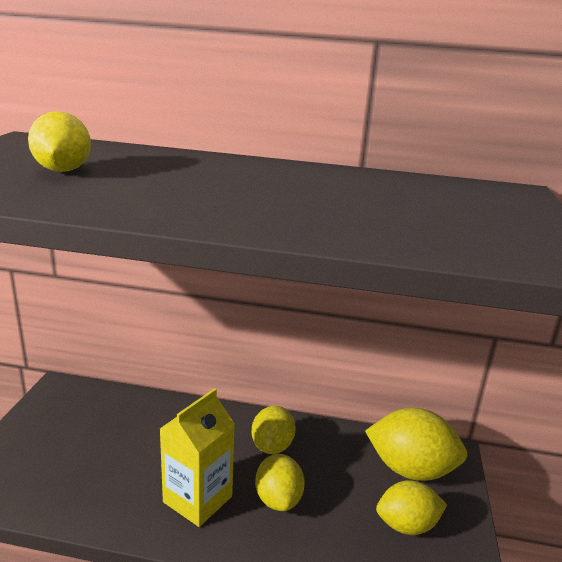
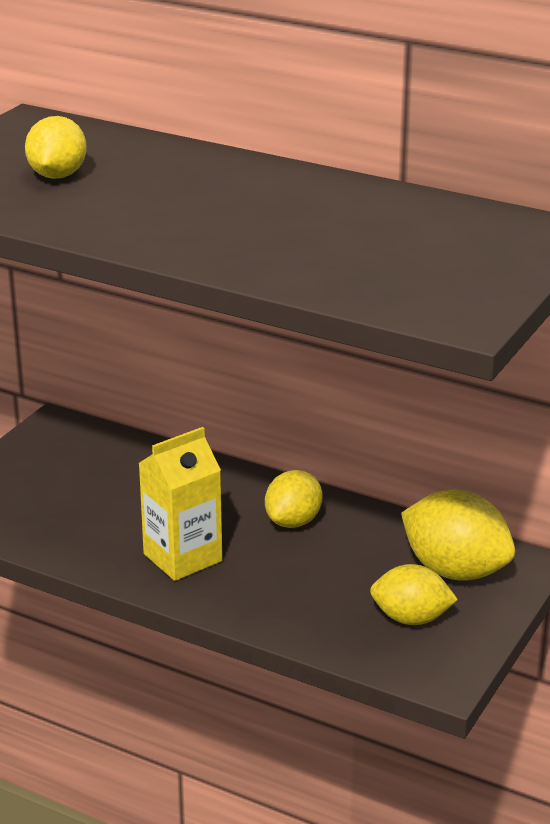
camera: 20 degrees right, 5 degrees up
(278, 499) = (274, 572): yellow lemon -> none

